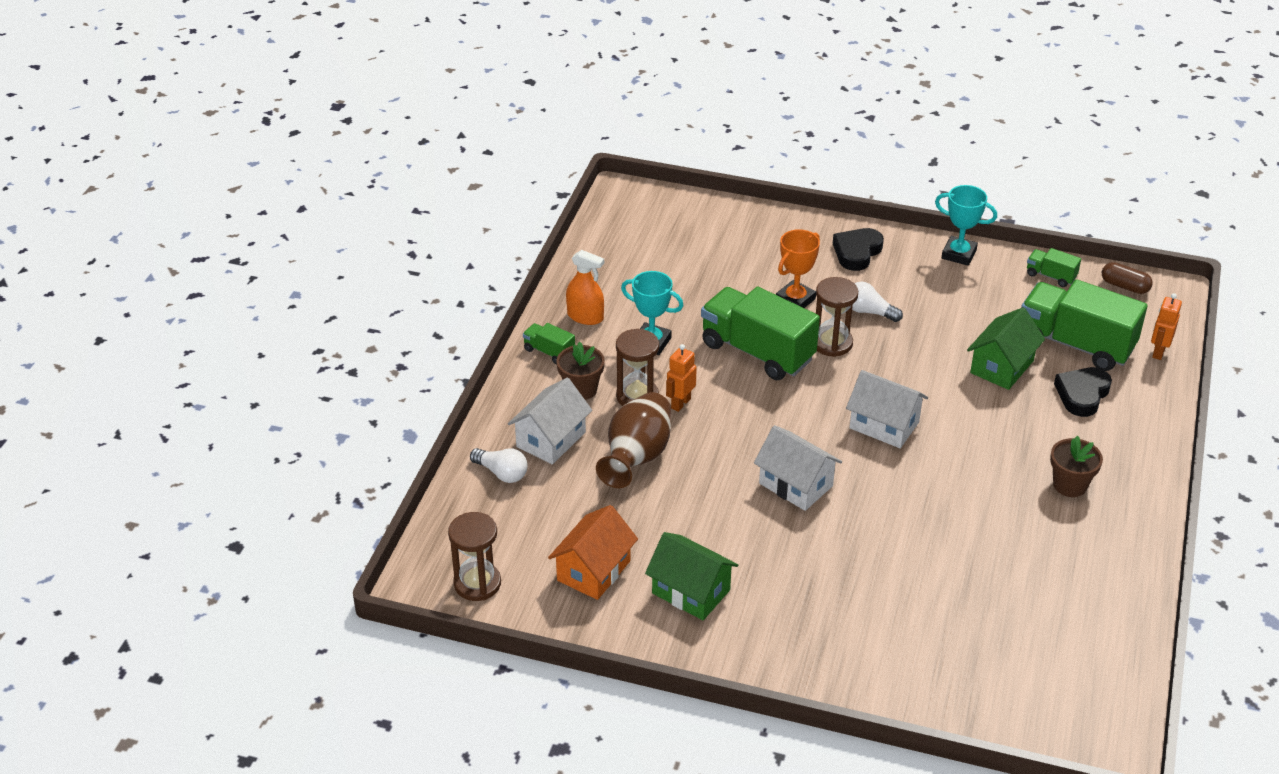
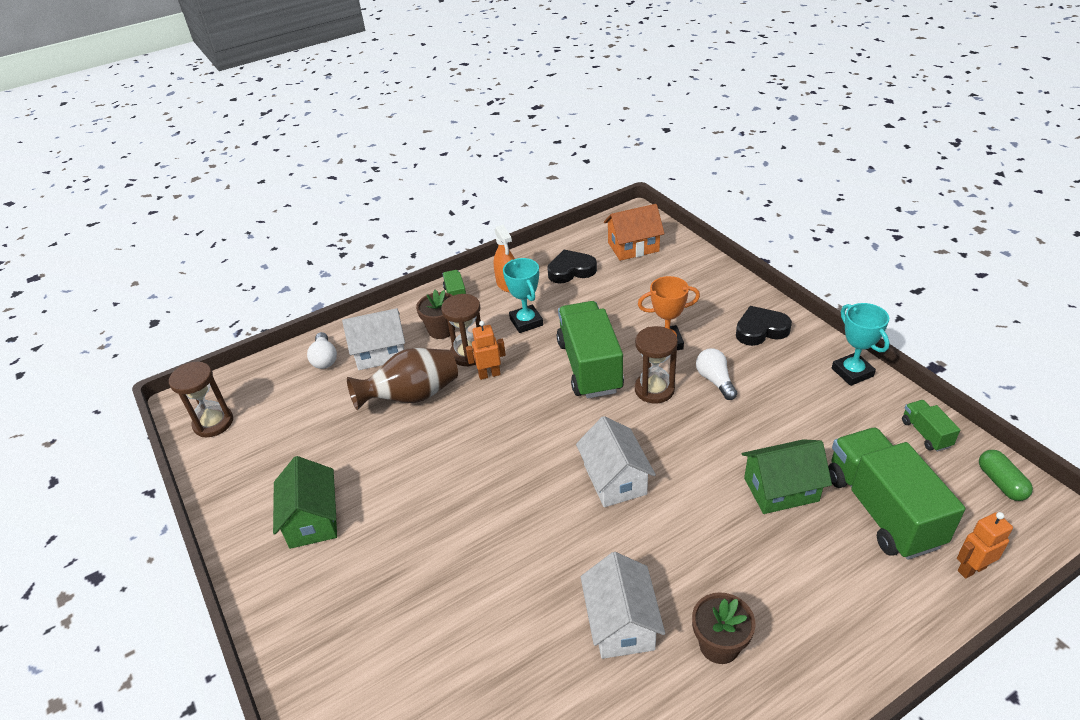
camera: 45 degrees right, 0 degrees up
(593, 571) = (281, 460): orange house -> orange house (633, 247)
(796, 485) = (487, 485): white house -> white house (621, 623)
(1082, 394) = (834, 562): black heart -> black heart (571, 270)
(1124, 286) = (1001, 482): brown capsule -> green capsule

